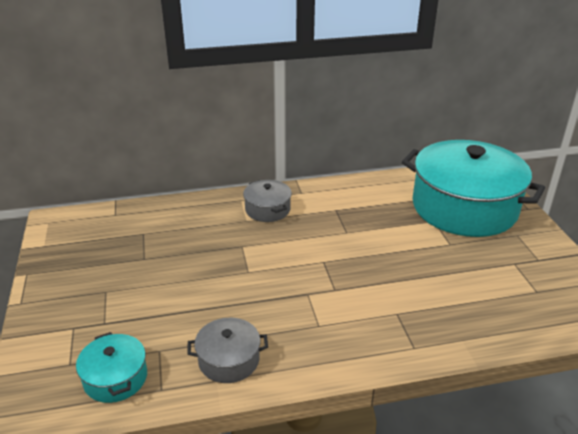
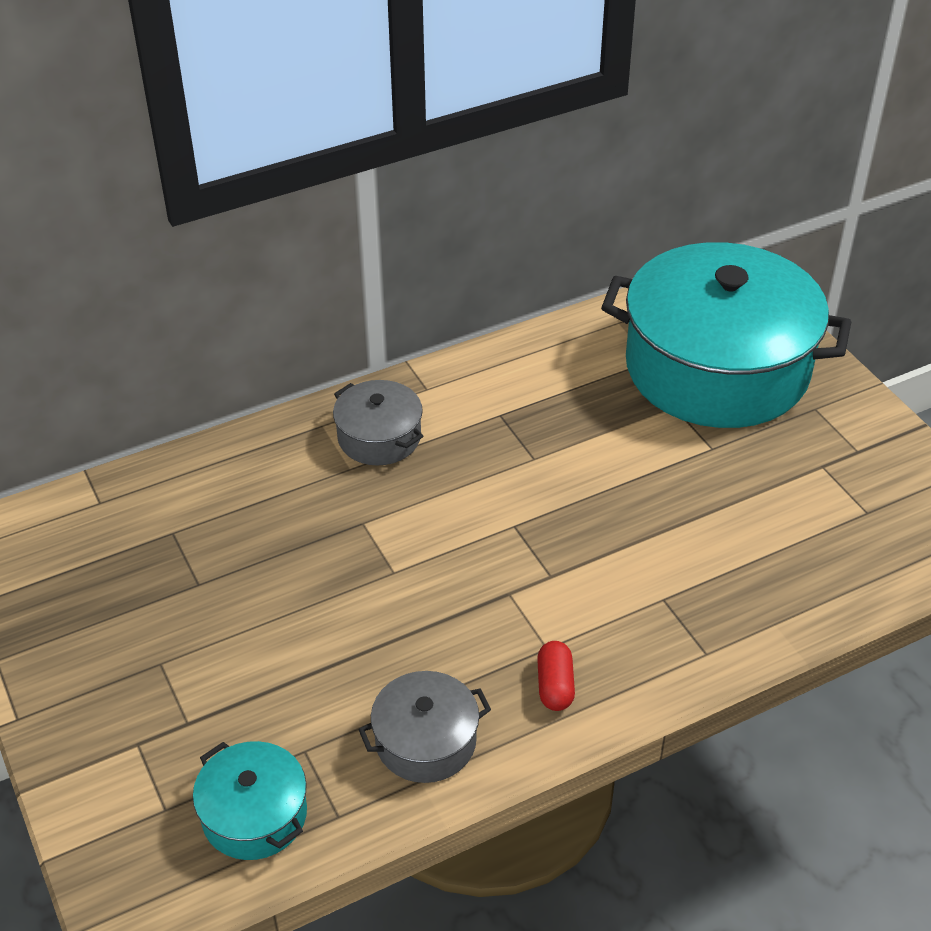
camera: 15 degrees left, 10 degrees up
(316, 346) = (555, 685): none -> red capsule

